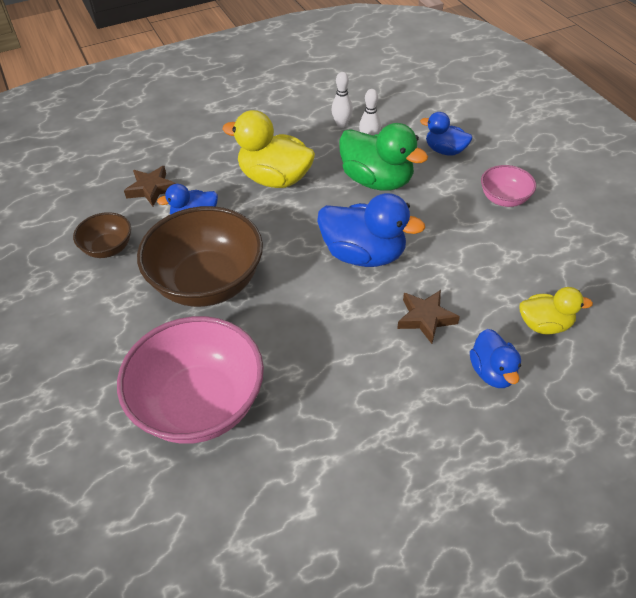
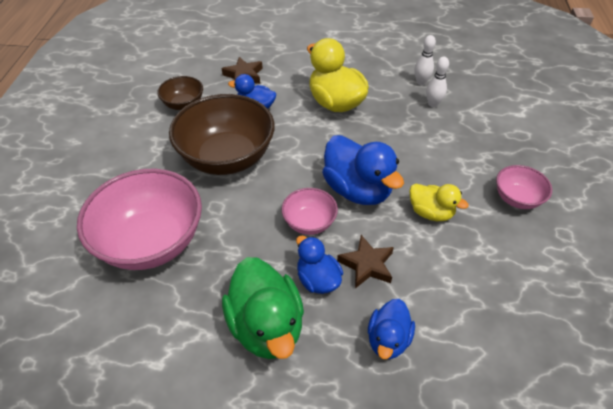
camera: 30 degrees right, 0 degrees up
(343, 306) = (309, 222): none -> pink bowl
(377, 181) = (415, 137): green duck -> green duck (266, 326)
(445, 151) = (494, 136): blue duck -> blue duck (318, 280)
(544, 324) = (469, 324): yellow duck -> yellow duck (430, 212)

